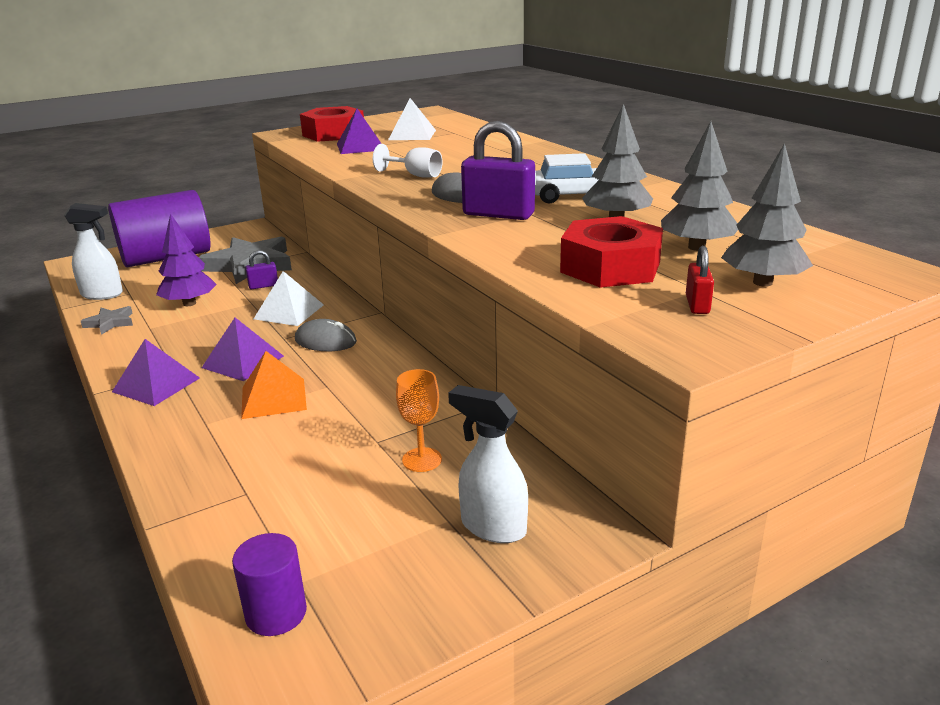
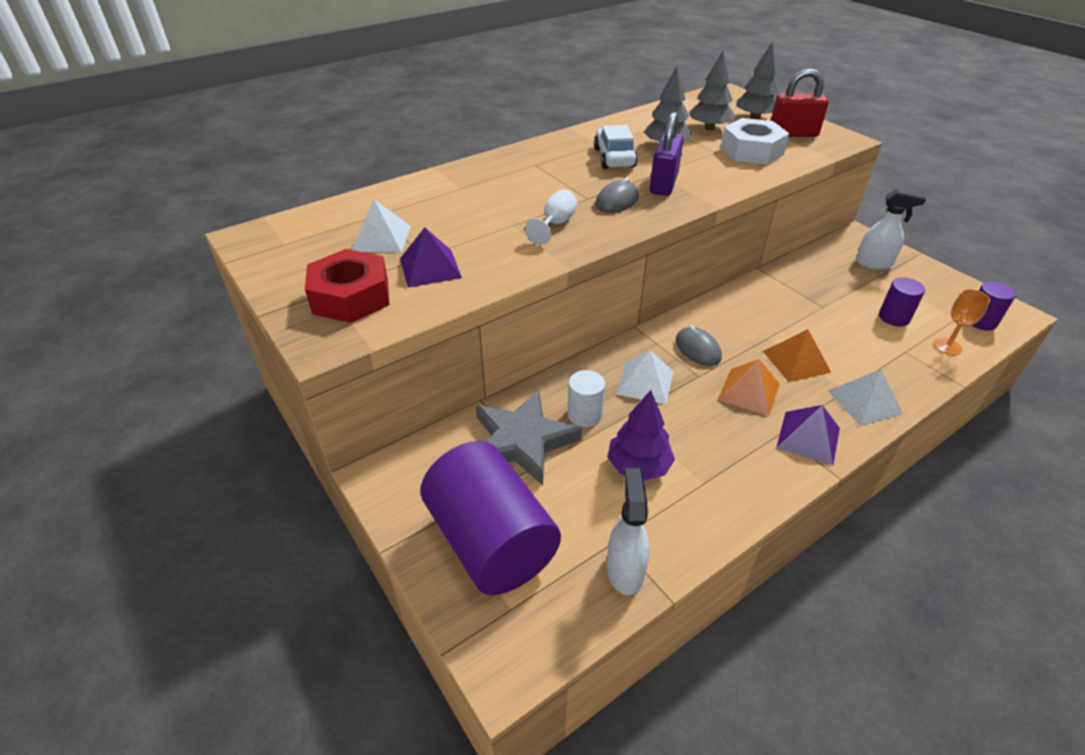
camera: 95 degrees left, 15 degrees up
(110, 323) = (702, 525): grey star -> none
(178, 432) = (865, 402): none -> white pyramid
(243, 362) = (749, 391): purple pyramid -> orange pyramid
(263, 286) = (584, 414): purple padlock -> white cylinder
(325, 341) = (698, 349): grey mouse -> grey mouse turned 45 degrees counterclockwise
(327, 504) = (894, 317): none -> purple cylinder
(422, 460) = (832, 288): orange goblet -> orange goblet (947, 346)
(492, 527) = (874, 263): white spray bottle -> white spray bottle turned 105 degrees counterclockwise
(610, 267) = (751, 151): red nut -> white nut
(697, 305) = (793, 134): red padlock -> red padlock, size x1.97

